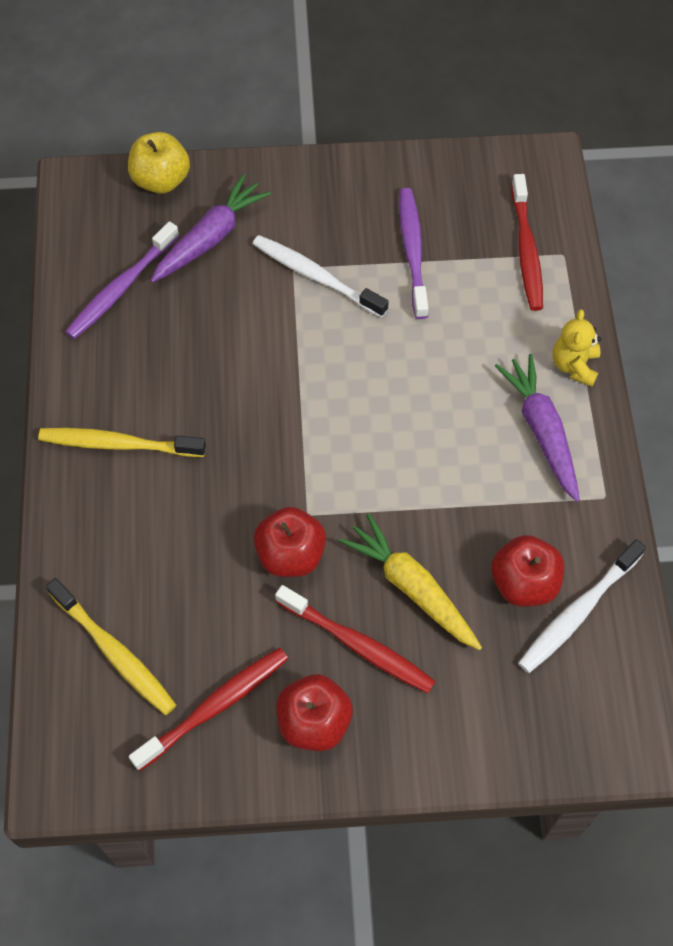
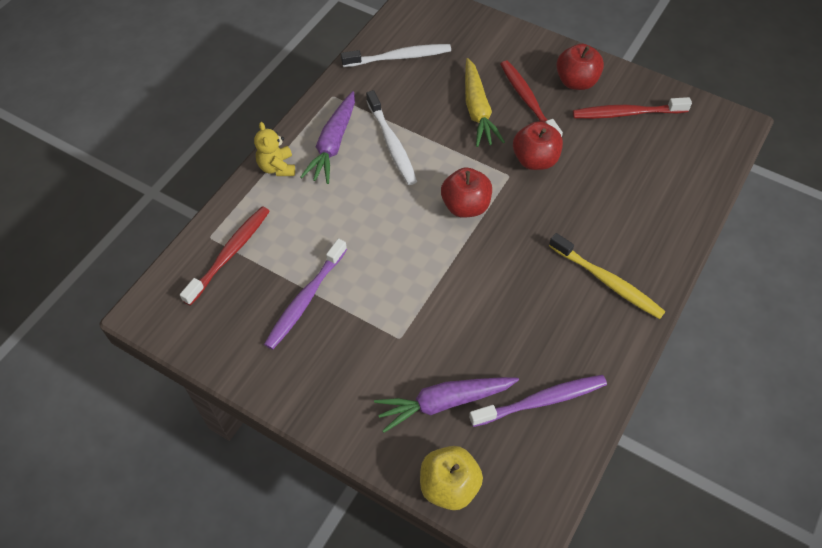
camera: 145 degrees left, 5 degrees down
(114, 652) = (672, 165): yellow toothbrush -> none
(316, 276) = (388, 321): white toothbrush -> white toothbrush (391, 144)
(524, 583) = (415, 82): red apple -> red apple (465, 206)
(574, 365) = (277, 167): yellow teddy bear -> yellow teddy bear turned 120 degrees clockwise

